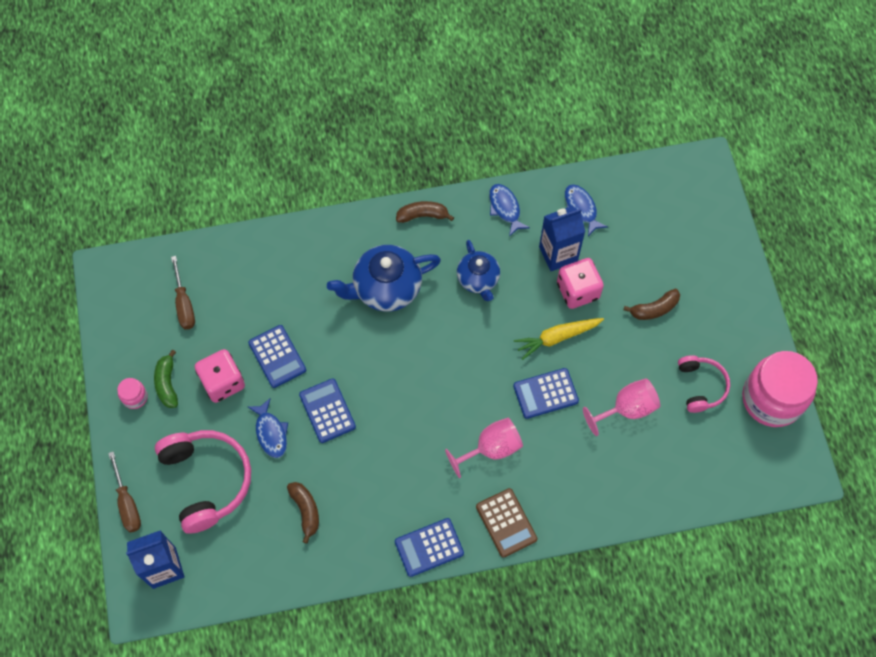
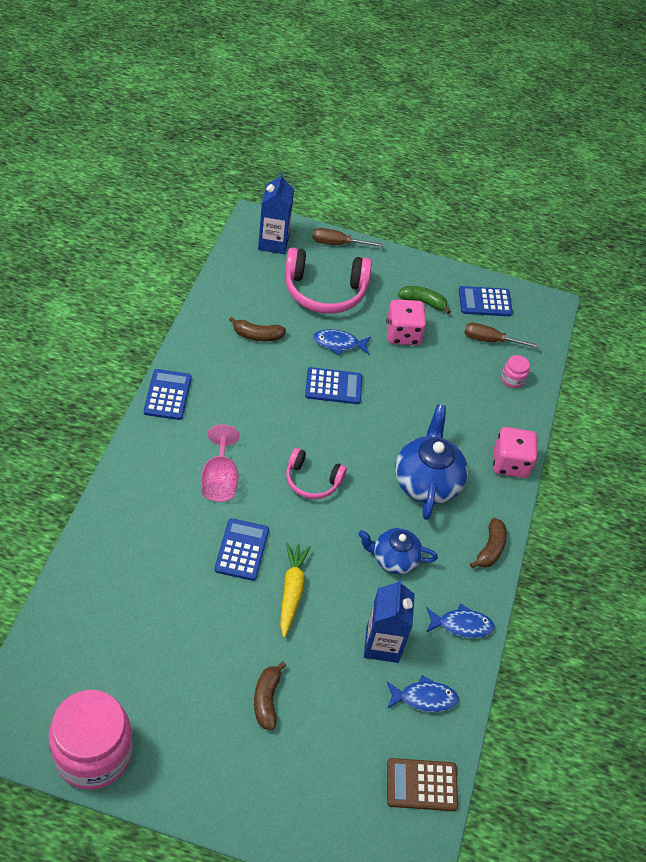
camera: 110 degrees right, 15 degrees down
(135, 397) = (423, 280): pink jar -> pink jar (512, 379)
(277, 356) = (405, 377): blue calculator -> blue calculator (485, 302)
(506, 523) = (147, 456): brown calculator -> brown calculator (421, 784)
(577, 291) = (330, 638): pink dice -> pink dice (510, 463)
(627, 409) = (180, 609): pink goblet -> none
(700, 386) = (155, 691): pink headphones -> pink headphones (312, 480)

